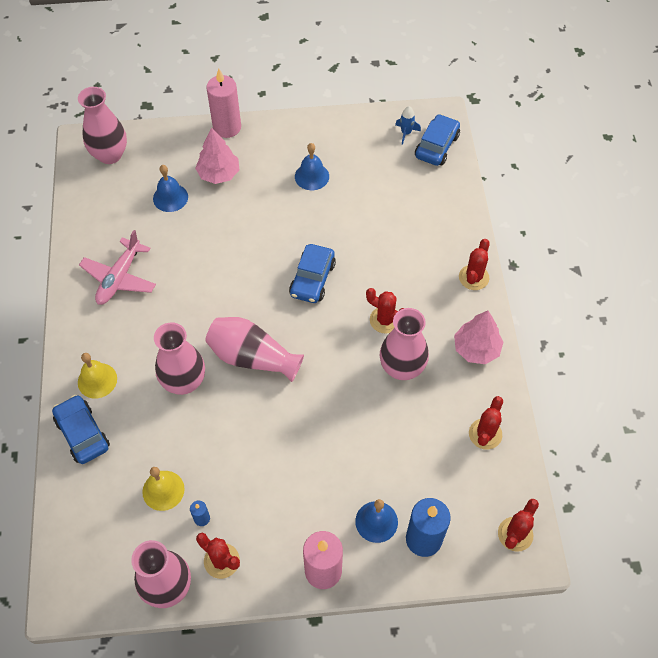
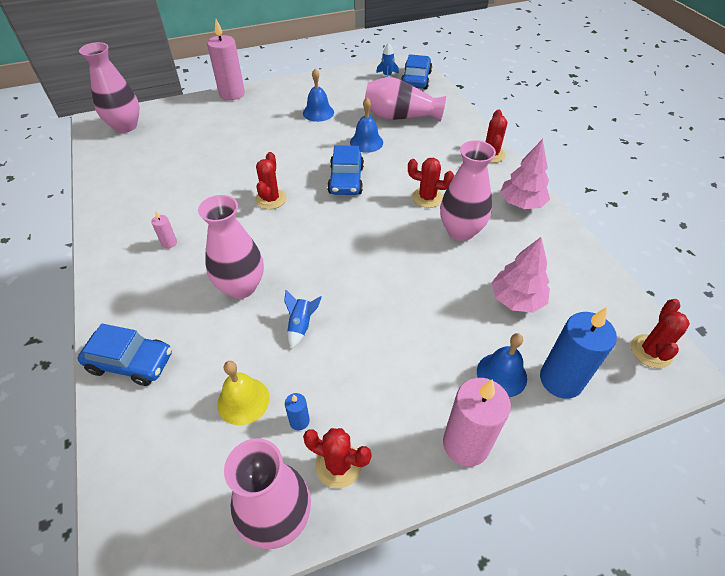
camera: 15 degrees left, 10 degrees down
(82, 433) = (131, 362): blue car -> blue car turned 150 degrees clockwise
(97, 380) = (141, 305): yellow bell -> none
(119, 278) = (151, 212): pink plane -> none
(130, 318) = (169, 243): none -> pink candle
(170, 197) = (191, 146): blue bell -> blue bell (366, 142)
(219, 174) = (233, 123): pink tree -> pink tree (516, 299)
(225, 433) = (301, 325): none -> blue rocket
(252, 357) = (308, 251): pink vase -> pink vase (400, 117)
(485, 434) = (568, 268): red cactus -> red cactus (271, 199)

